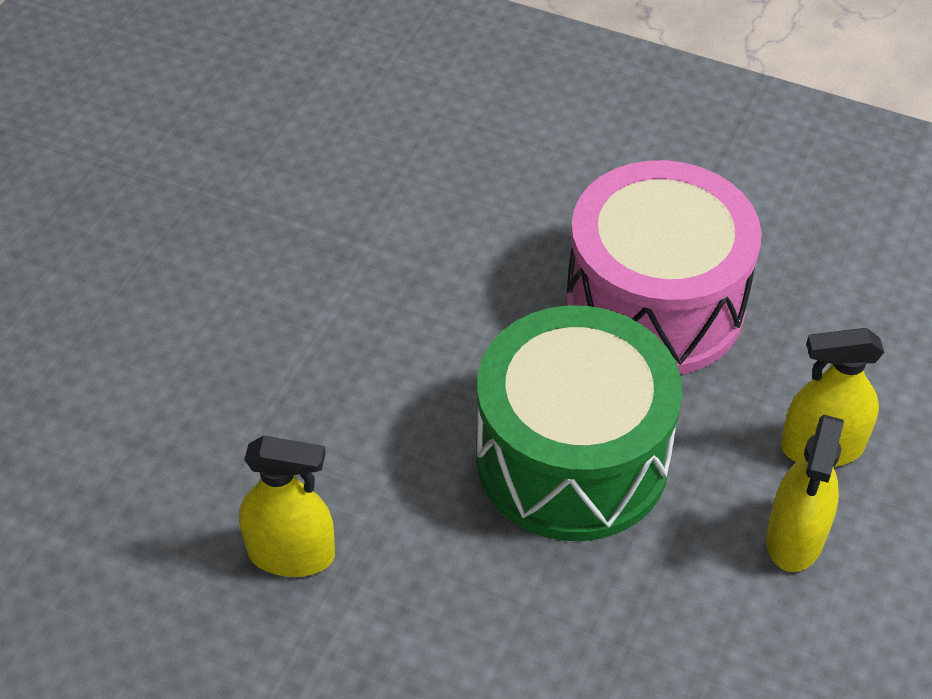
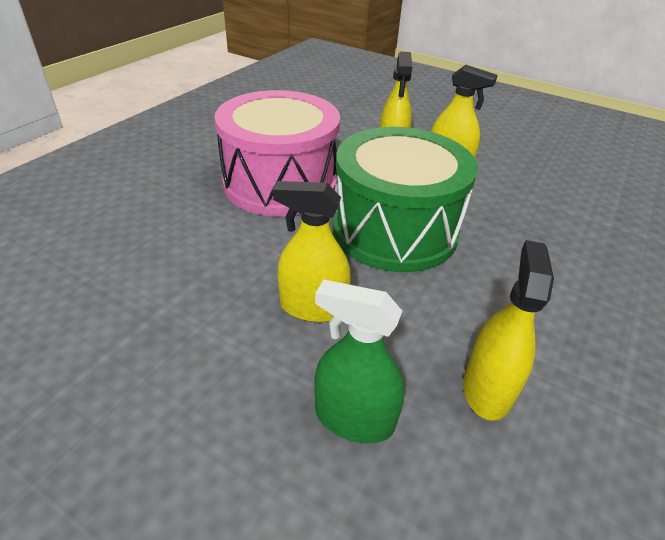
camera: 85 degrees left, 10 degrees down
(243, 431) = (354, 418): none -> green spray bottle
(392, 379) = (313, 307): none -> yellow spray bottle

